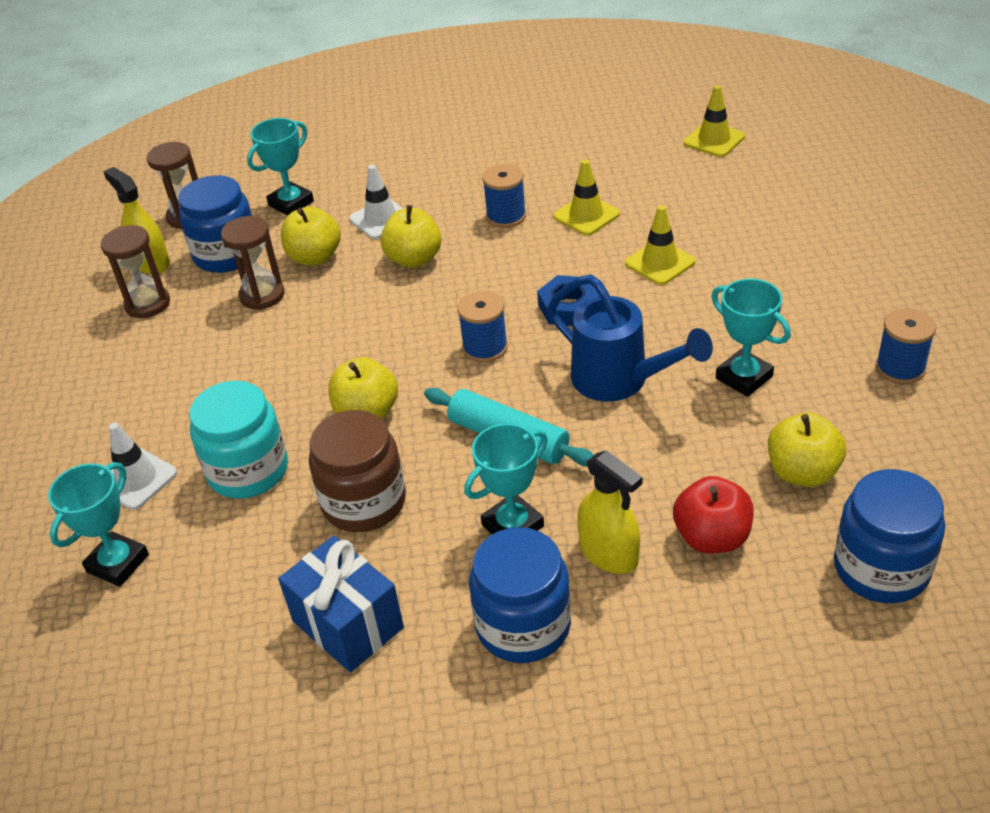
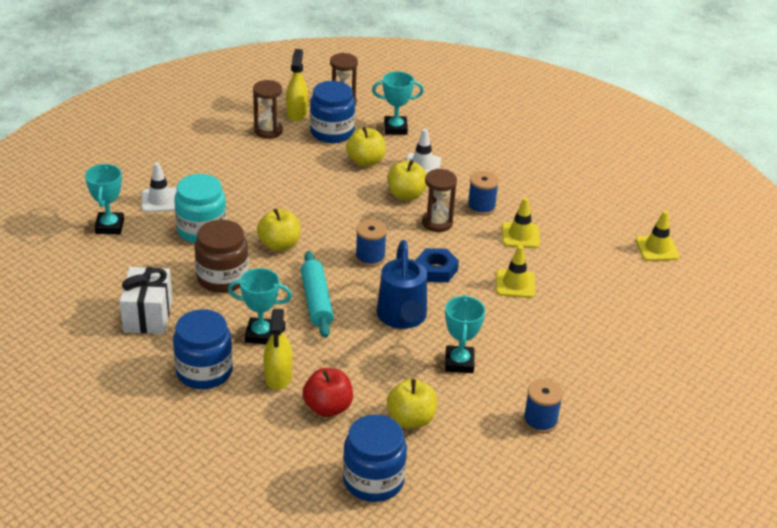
camera: 40 degrees right, 5 degrees down
(118, 563) = (109, 226): turquoise trophy -> turquoise trophy turned 75 degrees counterclockwise
(262, 295) = (317, 162): brown hourglass -> brown hourglass (437, 223)
(348, 624) = (148, 315): blue gift -> white gift

